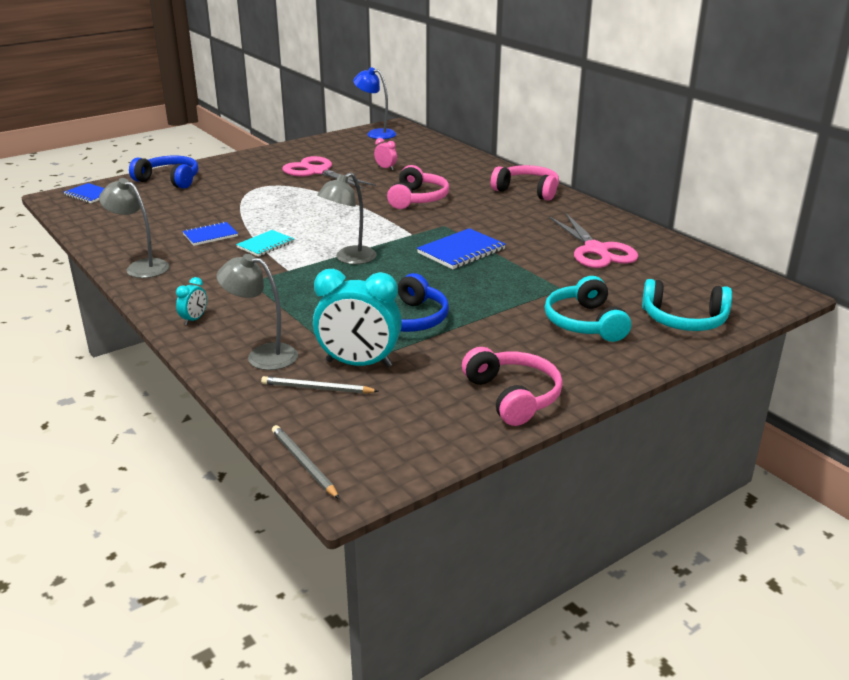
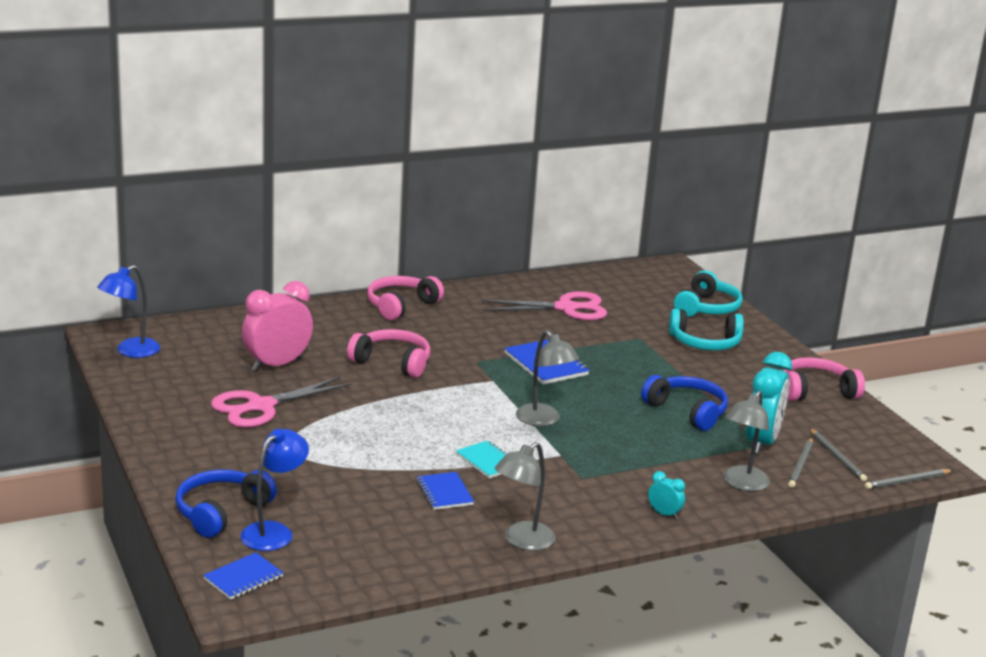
camera: 80 degrees left, 5 degrees down
(146, 195) = (274, 531): none -> blue lamp
(345, 412) = (837, 457): none -> grey pencil
(386, 168) = (277, 364): pink clock -> pink clock, size x2.21

